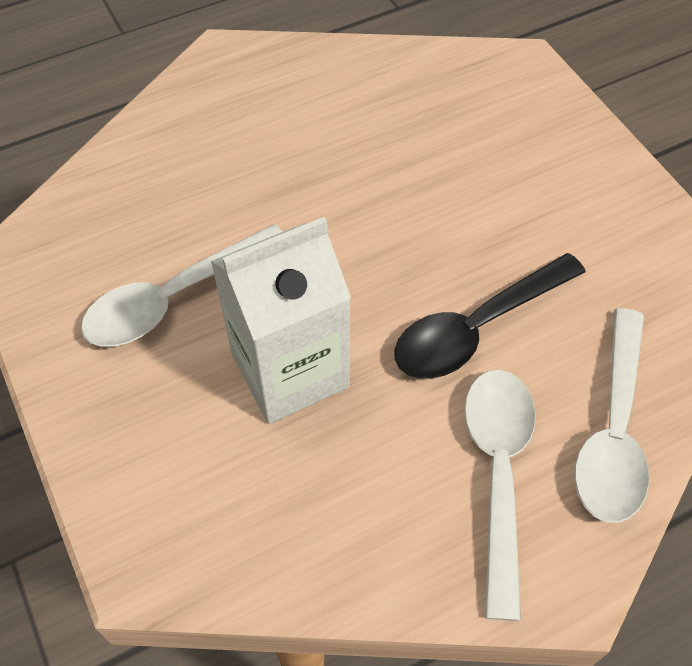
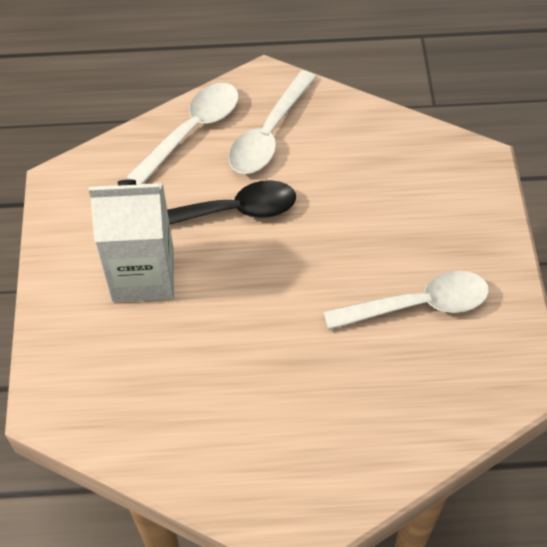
camera: 155 degrees left, 0 degrees up
(290, 371) = (360, 229): white carton -> white carton (143, 274)

